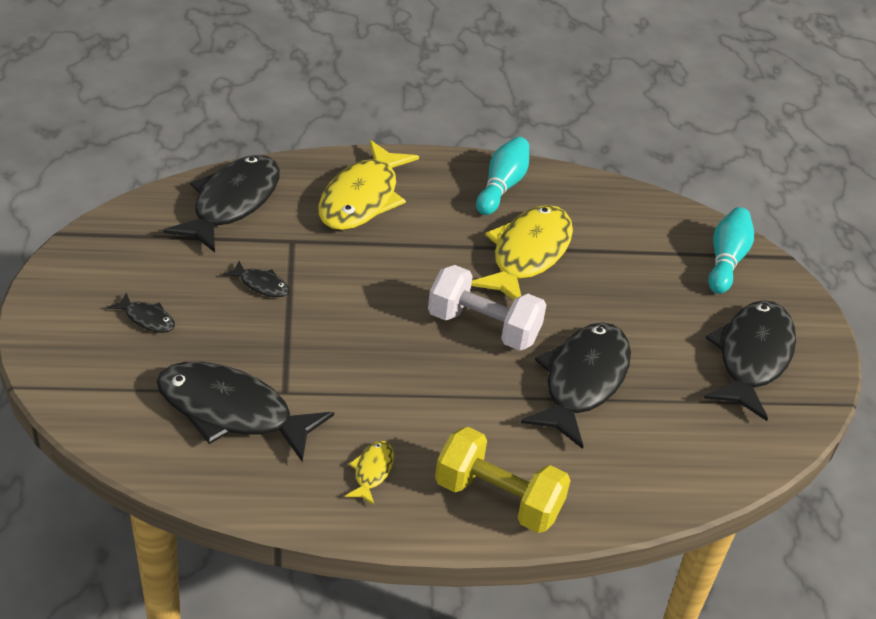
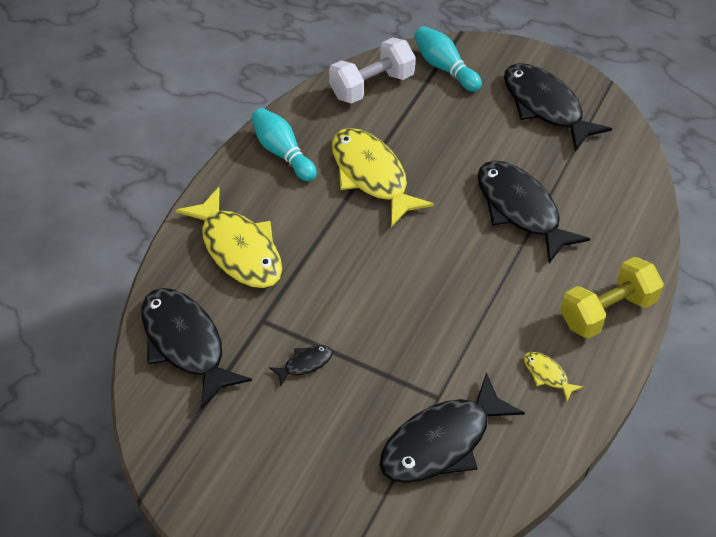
camera: 55 degrees left, 10 degrees up
(147, 319) = (300, 463): black fish -> none
(483, 327) = (435, 240): white dumbbell -> white dumbbell (372, 86)

